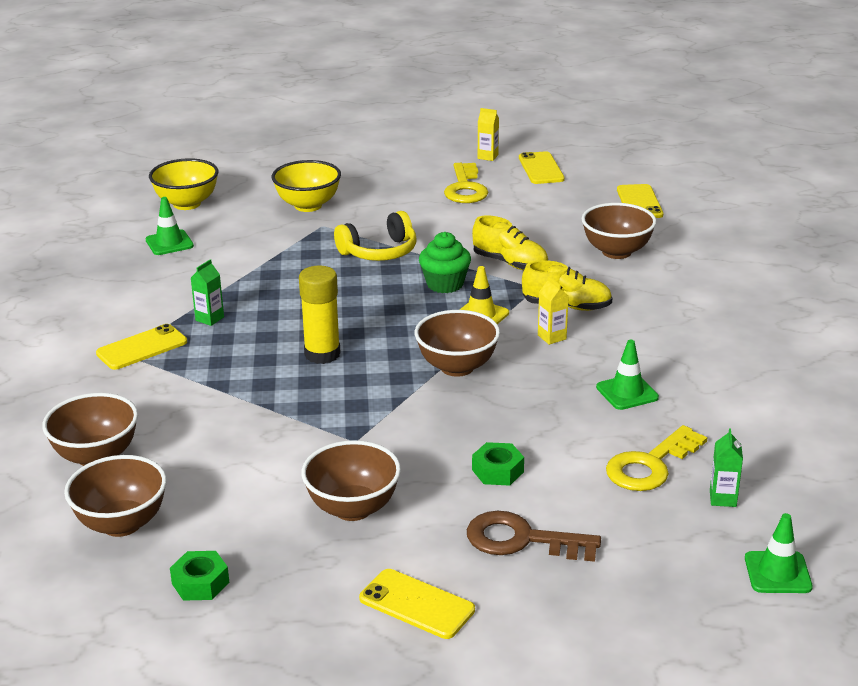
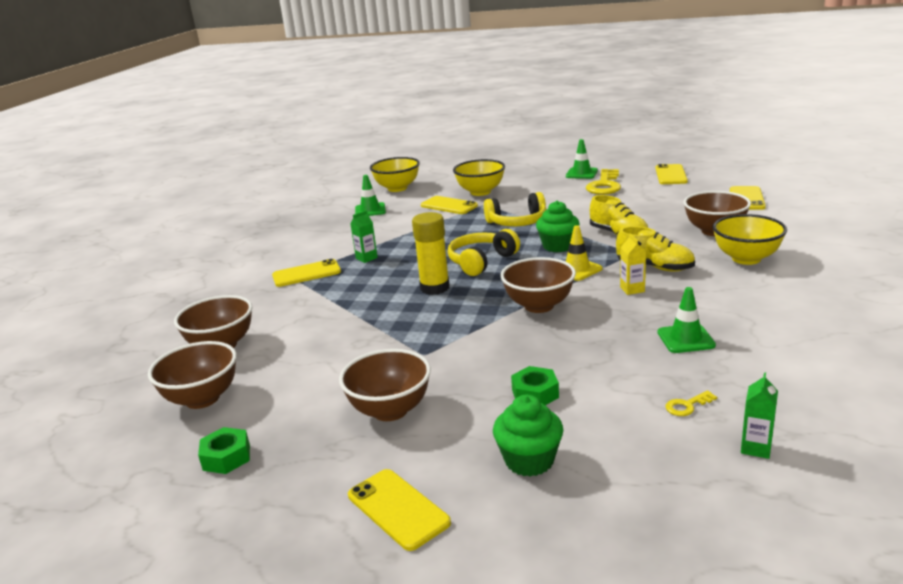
camera: 20 degrees right, 5 degrees down
(276, 230) = (449, 206): none -> yellow phone
(361, 313) = (481, 261): none -> yellow headphones
(488, 156) = (631, 167): yellow carton -> none
(522, 540) = (529, 460): brown key -> green cupcake
(650, 465) = (687, 406): yellow key -> yellow key, size x0.45
(660, 287) = (746, 259): none -> yellow bowl
(777, 573) = (801, 539): green traffic cone -> green traffic cone (581, 173)

